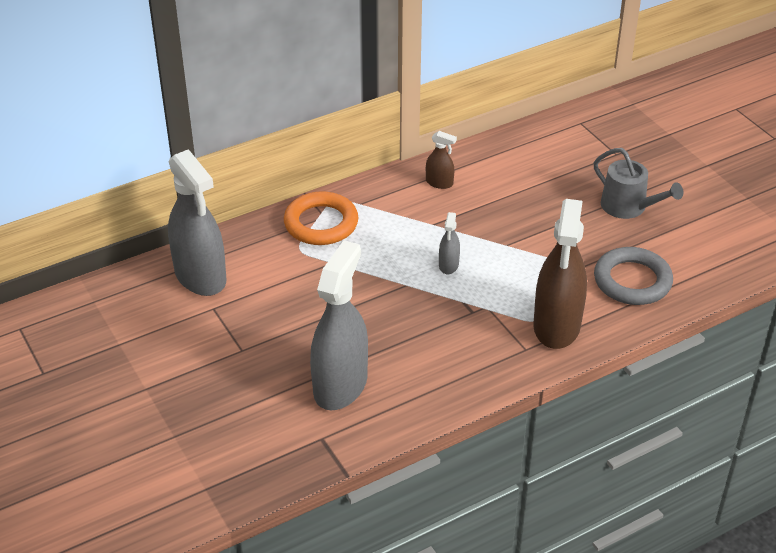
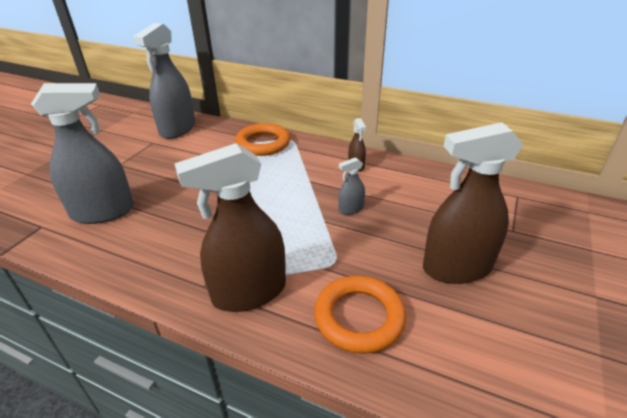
camera: 55 degrees right, 5 degrees down
(448, 265) = (272, 205): grey spray bottle -> grey spray bottle (351, 209)
(628, 207) = (457, 268): grey watering can -> brown spray bottle
(632, 281) = (359, 317): grey ring -> orange ring

